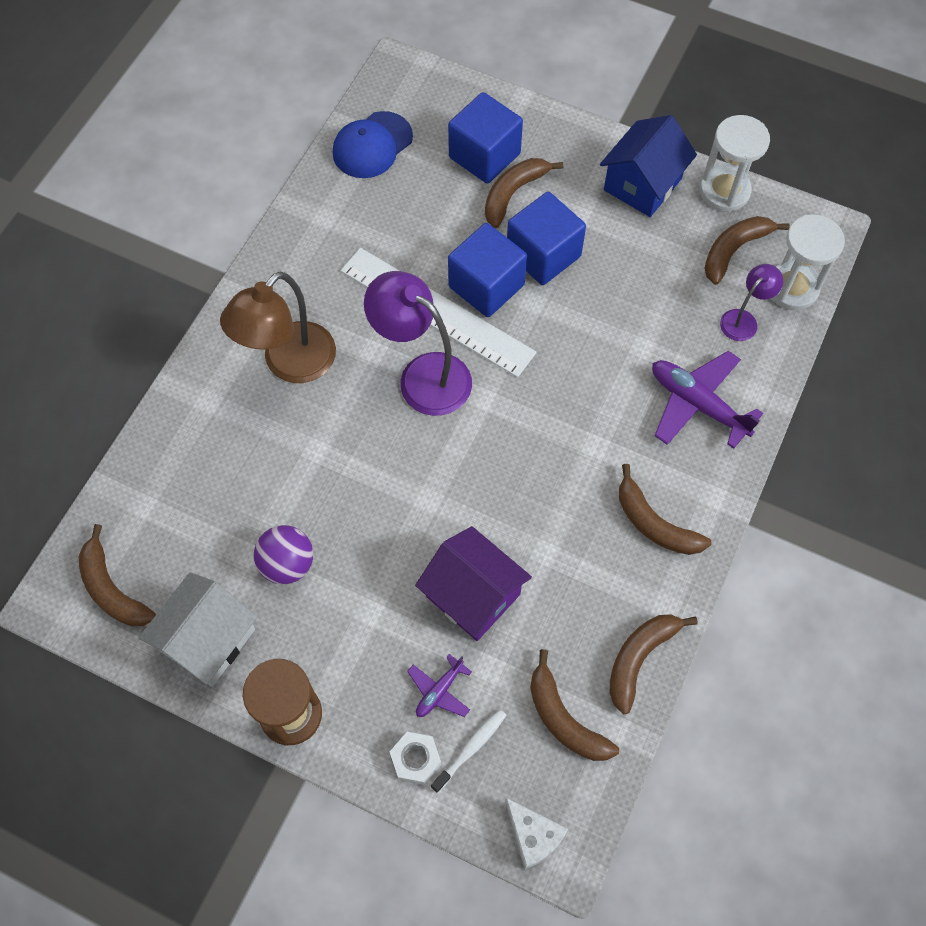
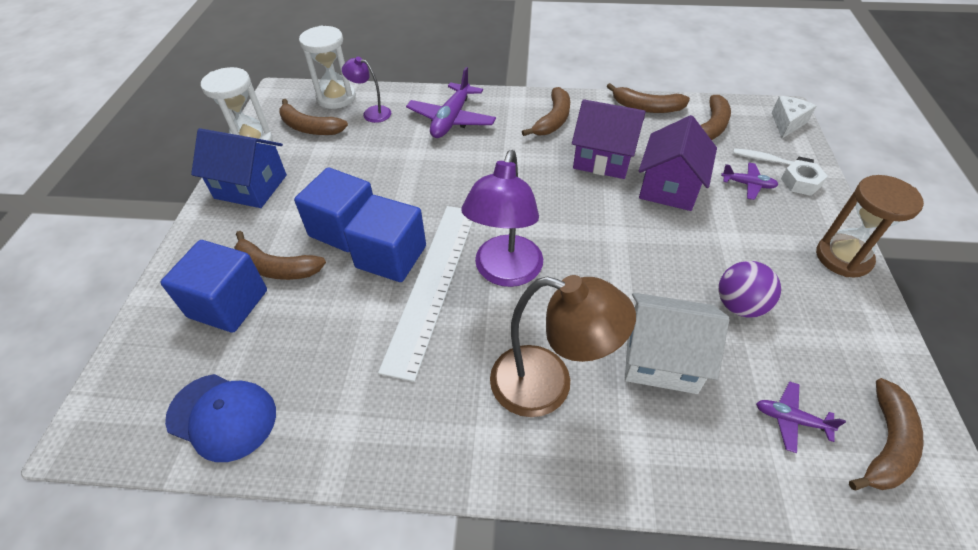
camera: 110 degrees left, 15 degrees down
(168, 530) = (790, 419): none -> purple plane
(208, 640) = (848, 337): white house -> white house (661, 358)
(553, 547) = (603, 159): none -> purple house

